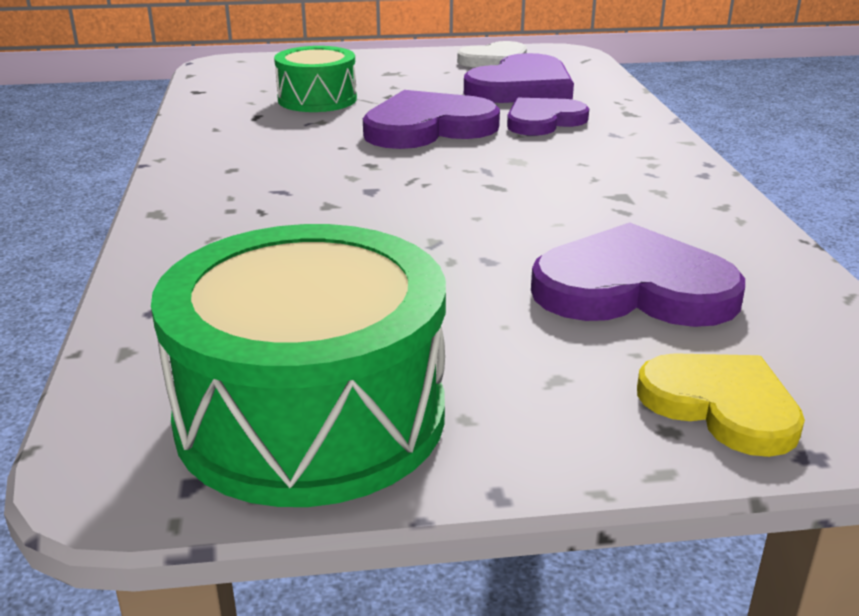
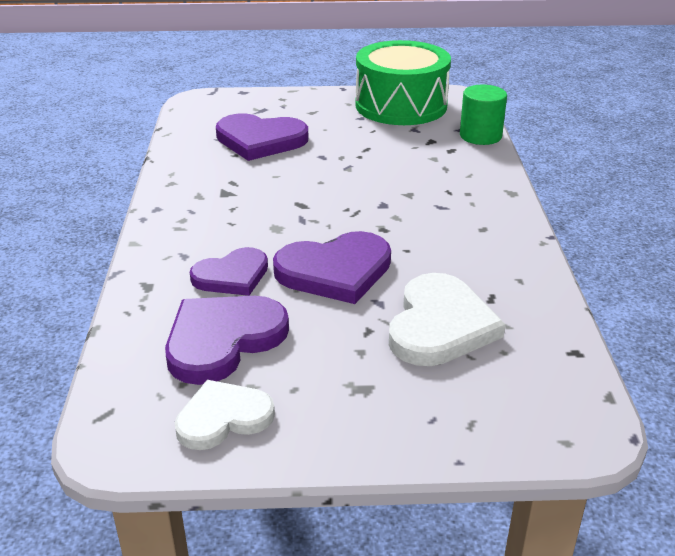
camera: 175 degrees left, 5 degrees up
(139, 320) = (480, 136): none -> green cylinder
(317, 99) = (440, 325): green drum -> white heart
(721, 405) = (259, 103): yellow heart -> none

